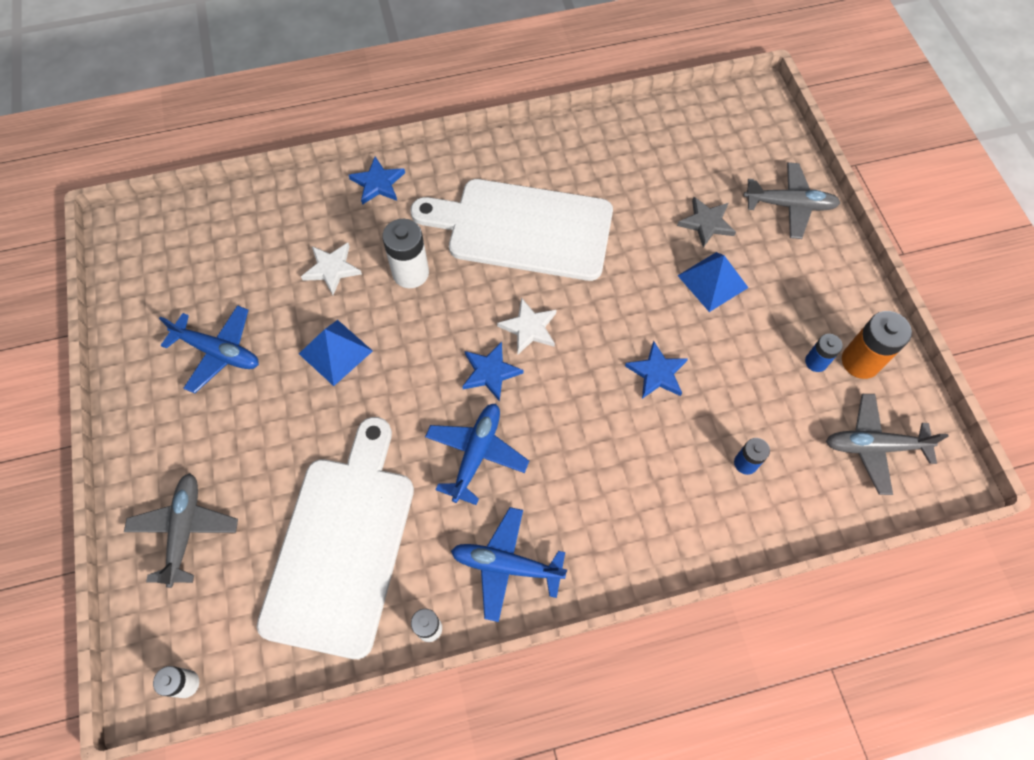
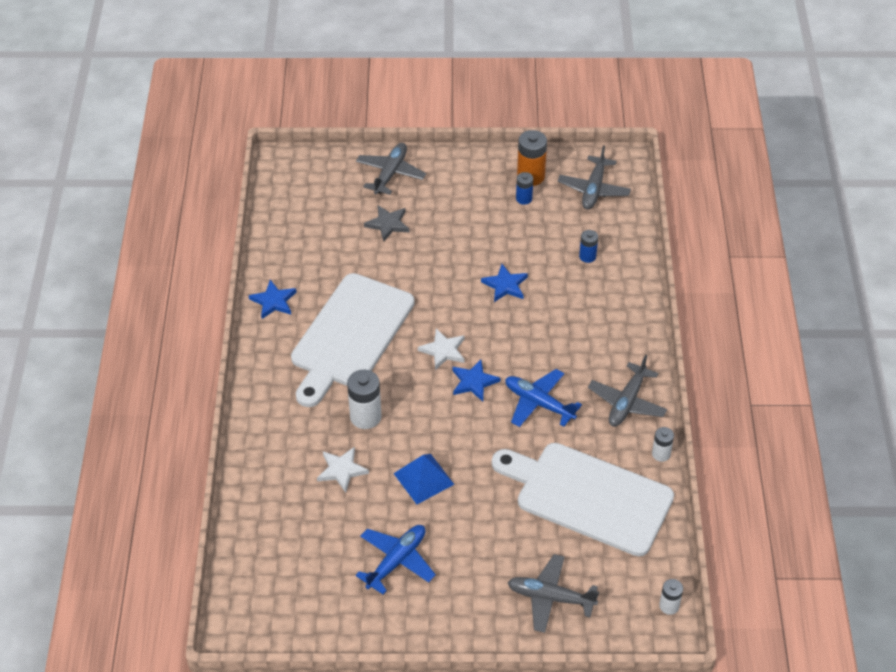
camera: 75 degrees left, 15 degrees down
(378, 183) = (264, 425): blue star -> blue star (273, 301)
(506, 565) = (627, 402): blue plane -> grey plane
(713, 281) = (440, 234): blue pyramid -> none

